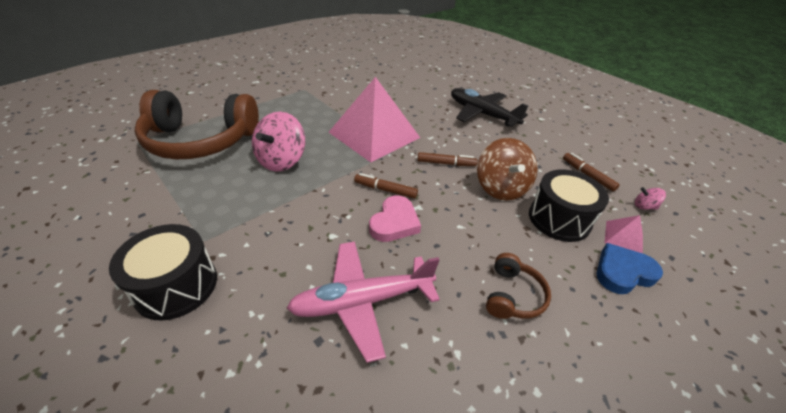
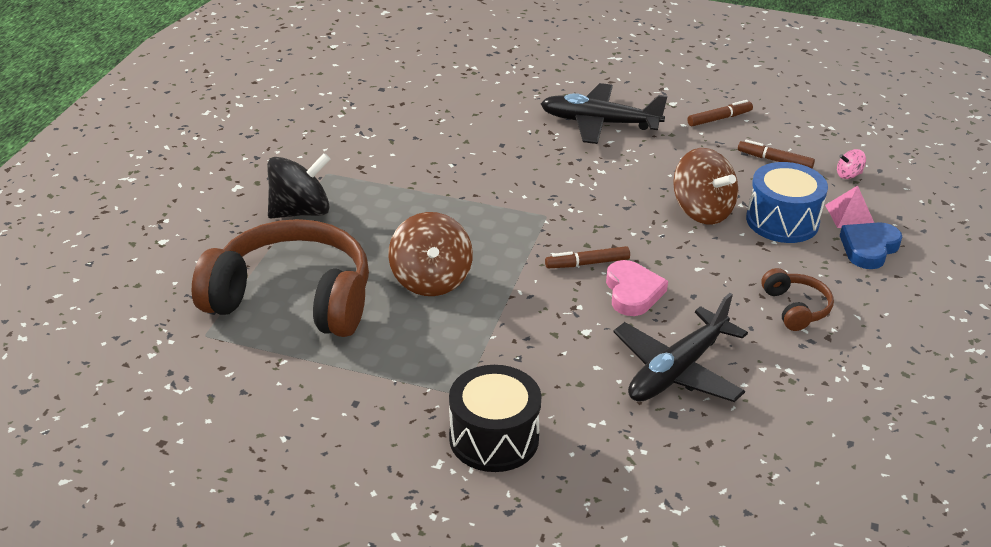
camera: 30 degrees left, 5 degrees down
(201, 140) = (292, 299): brown headphones -> brown headphones turned 135 degrees counterclockwise
(267, 101) = (300, 211): none -> black spinning top
(282, 160) = (431, 280): pink spinning top -> brown spinning top
(362, 301) = (677, 371): pink plane -> black plane
(374, 135) = (501, 203): pink pyramid -> none
(446, 163) = (620, 206): brown marker -> brown marker (719, 119)
(559, 219) = (782, 221): black drum -> blue drum

